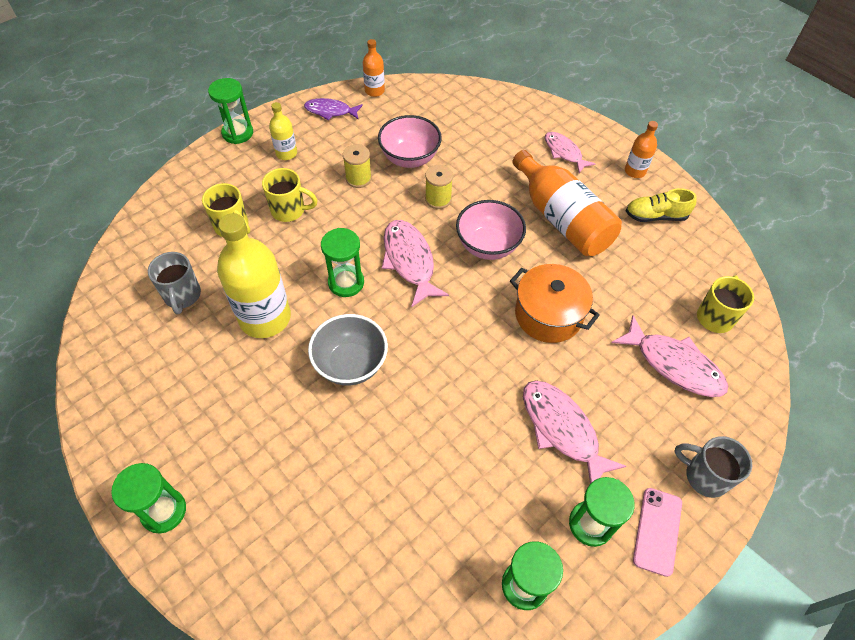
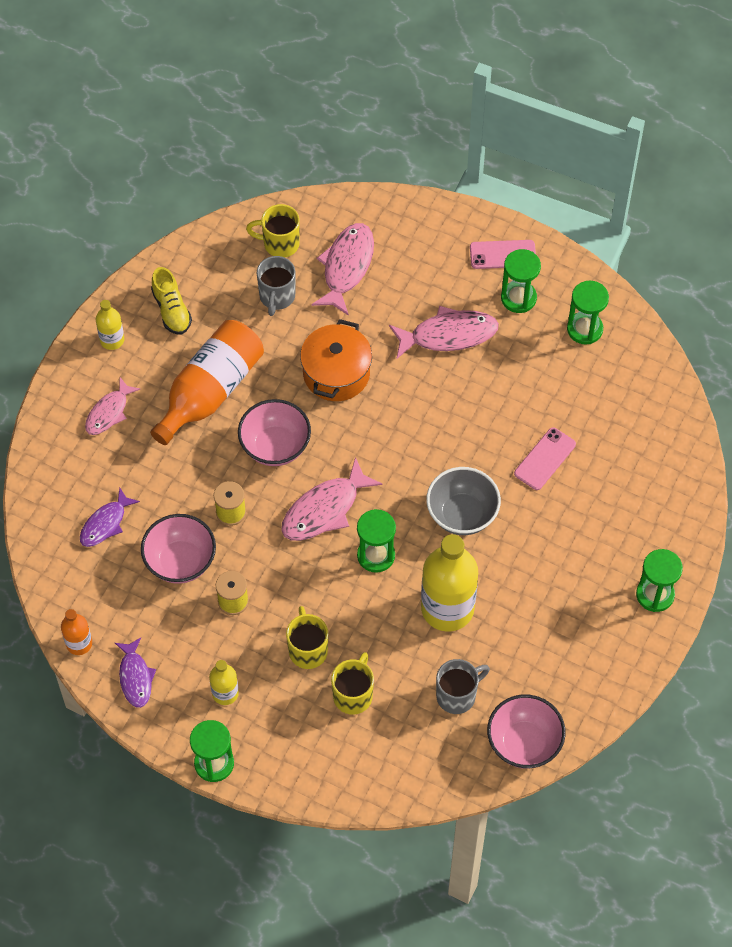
camera: 110 degrees left, 5 degrees up
(106, 329) = (524, 743): none -> pink bowl
(374, 466) = (544, 459): none -> pink phone
(464, 126) = (105, 523): none -> purple fish
(562, 429) = (448, 335): pink fish -> pink fish turned 135 degrees counterclockwise
(635, 171) = (112, 340): orange bottle -> yellow bottle
(704, 476) = (442, 231): grey mug -> grey mug (277, 297)

